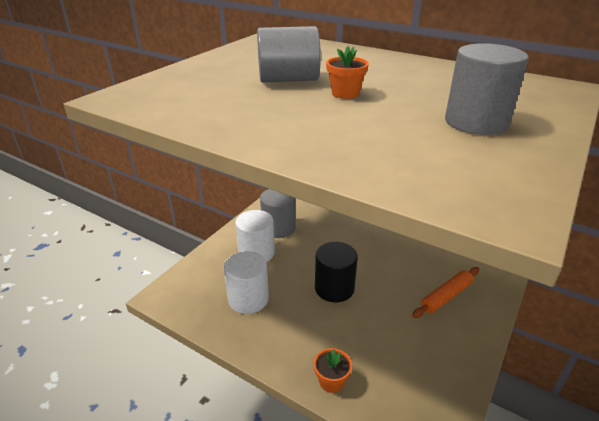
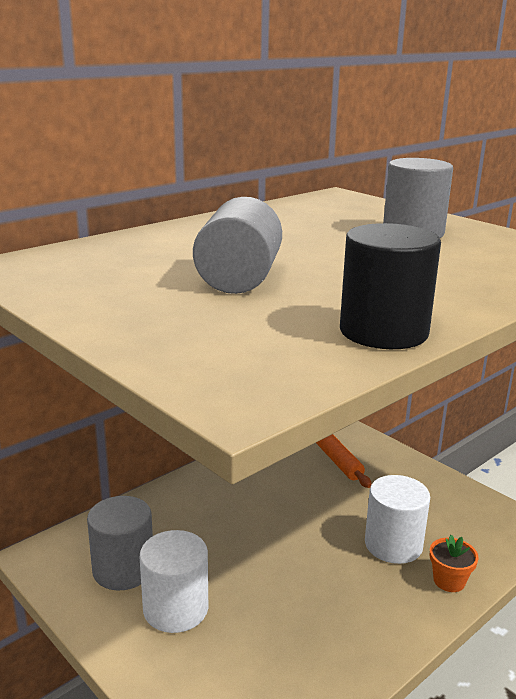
camera: 75 degrees left, 10 degrees down
(248, 299) = (284, 637): white cylinder -> white cylinder (393, 544)
(334, 288) = (292, 541): black cylinder -> black cylinder (383, 332)
(345, 93) = (311, 261): orange flower pot -> none

